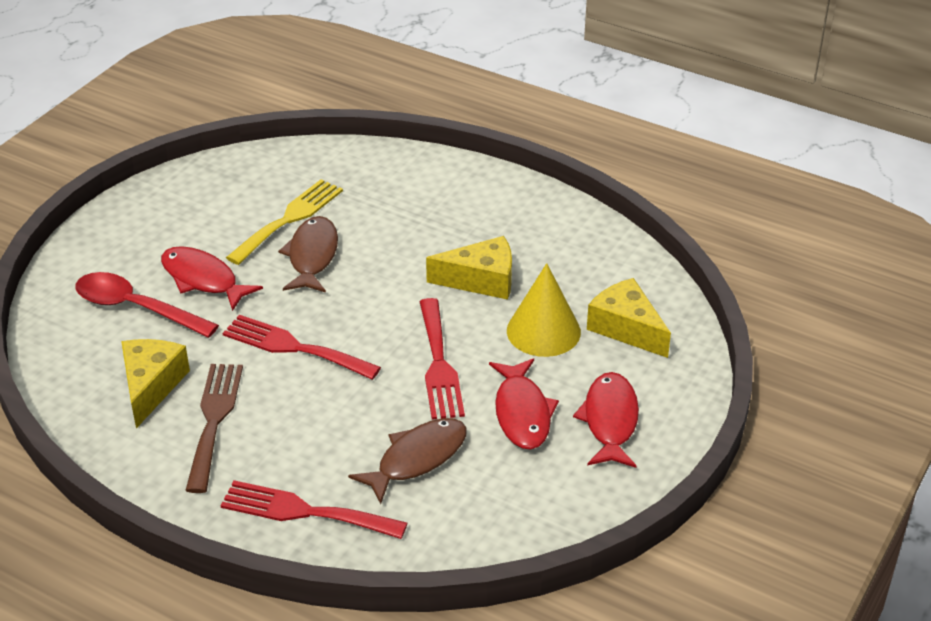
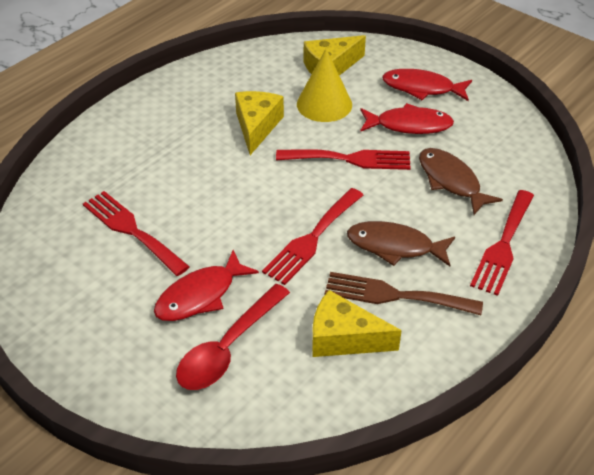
camera: 80 degrees left, 5 degrees up
(289, 219) = (131, 230): yellow fork -> red fork
(312, 256) = (192, 219): brown fish -> brown fish (395, 246)

